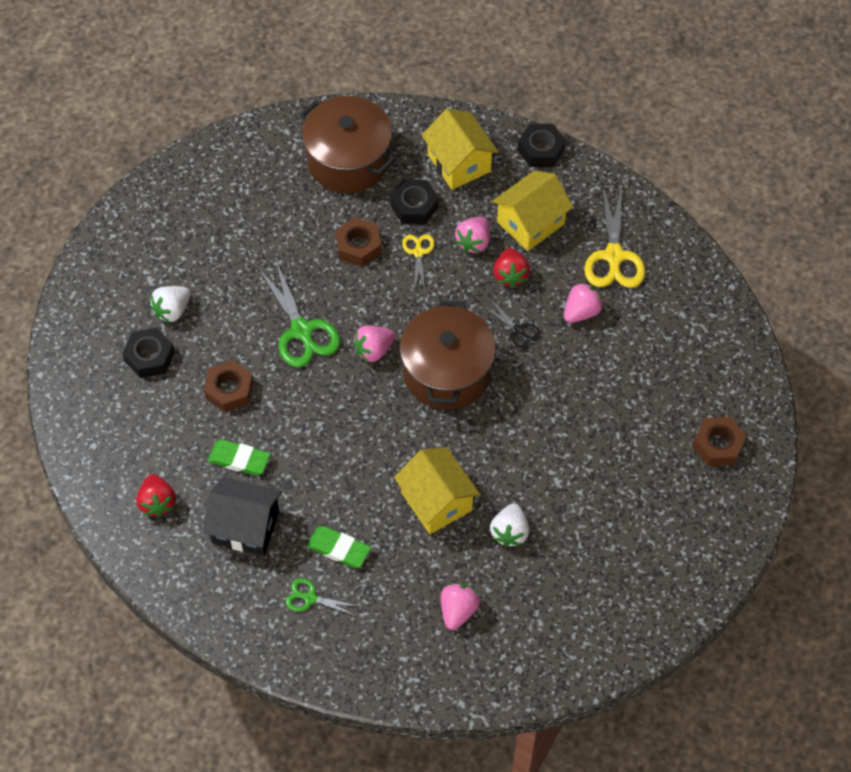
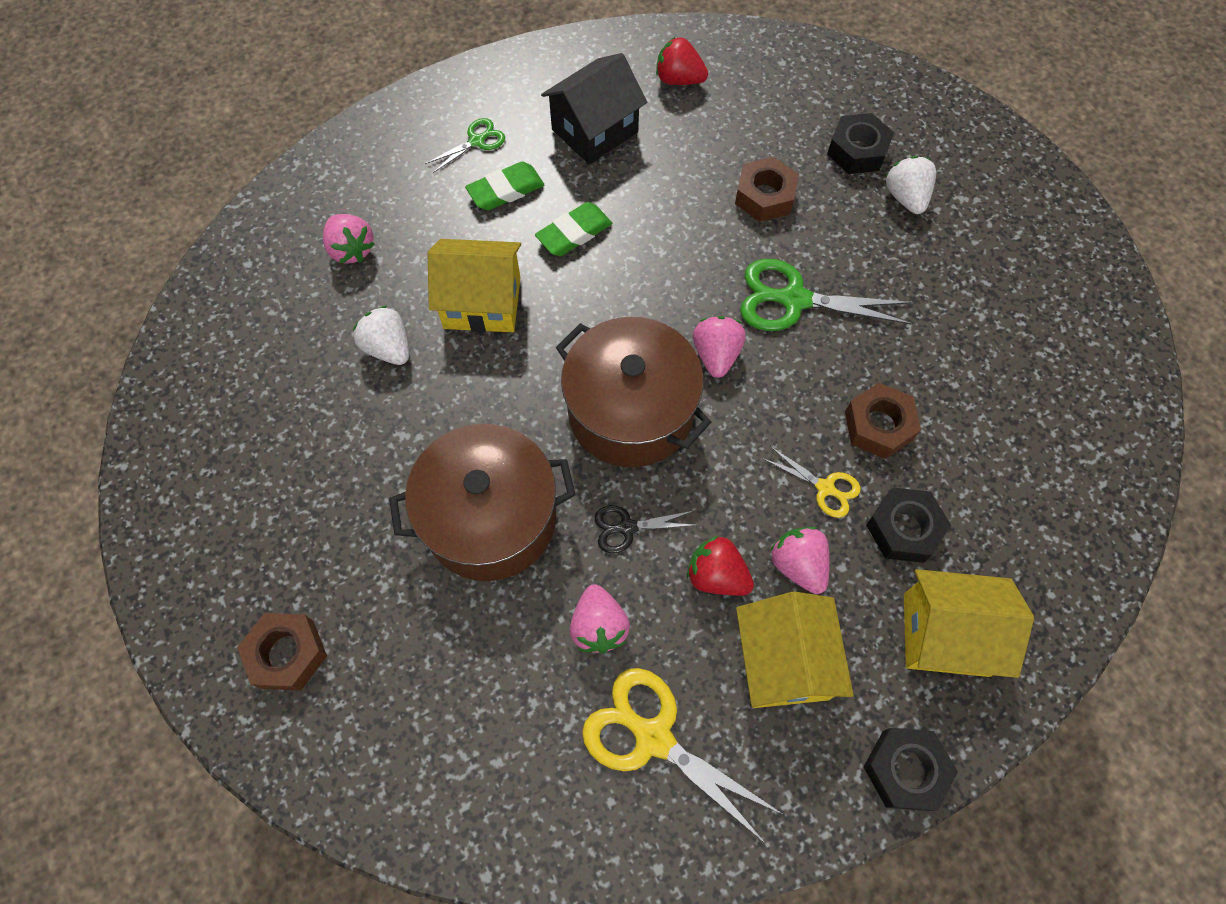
camera: 125 degrees right, 5 degrees up
(239, 459) = (674, 163): green eraser -> green eraser (574, 233)
(348, 160) = (1029, 495): brown pot -> brown pot (490, 518)

